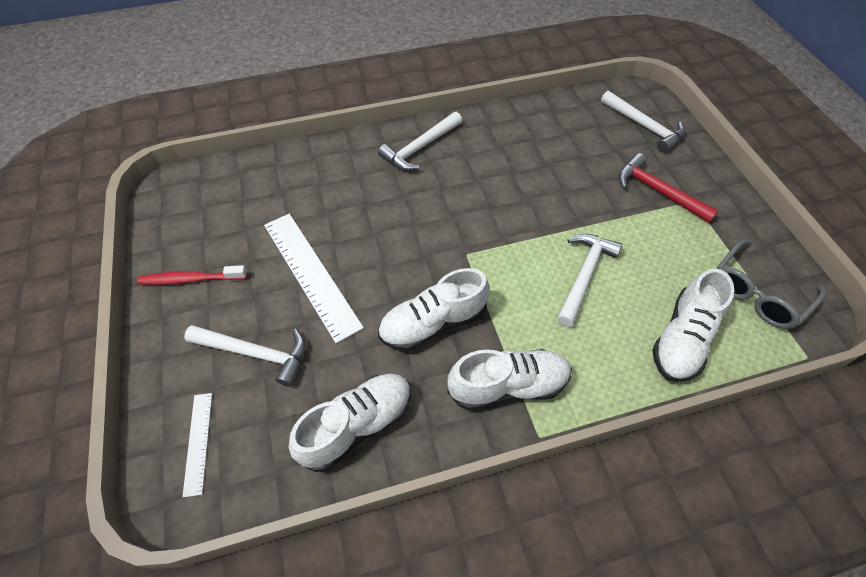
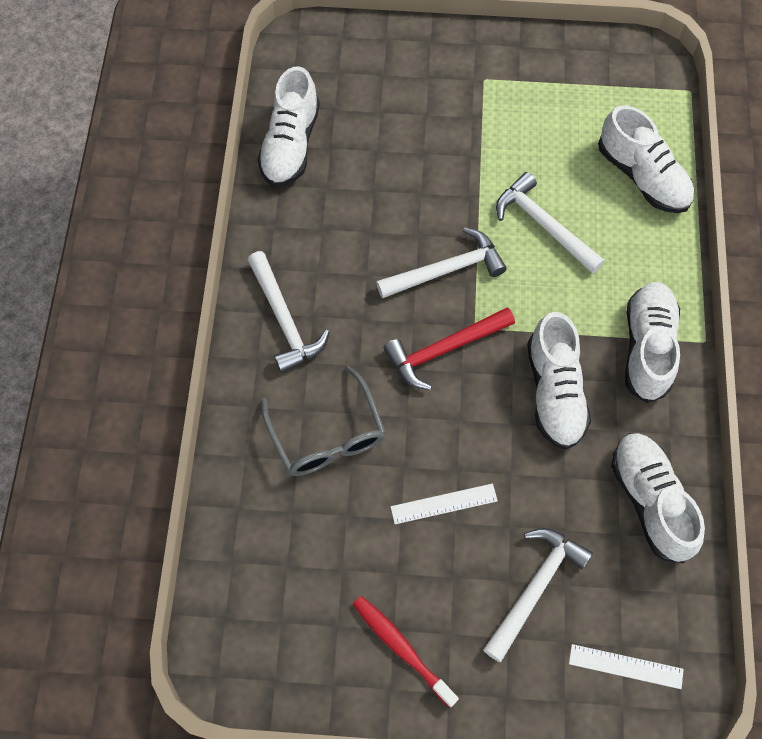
camera: 70 degrees left, 10 degrees up
(192, 279) = (402, 649): red toothbrush -> red toothbrush turned 120 degrees clockwise
(311, 274) = (444, 504): white ruler -> white ruler, size x0.51
(555, 113) = (290, 145): none -> white shoe
(644, 126) = (356, 65): white hammer -> white hammer (446, 270)
(657, 191) = (458, 103): red hammer -> red hammer (444, 350)
(757, 293) = (614, 89): grey glasses -> grey glasses (327, 435)

